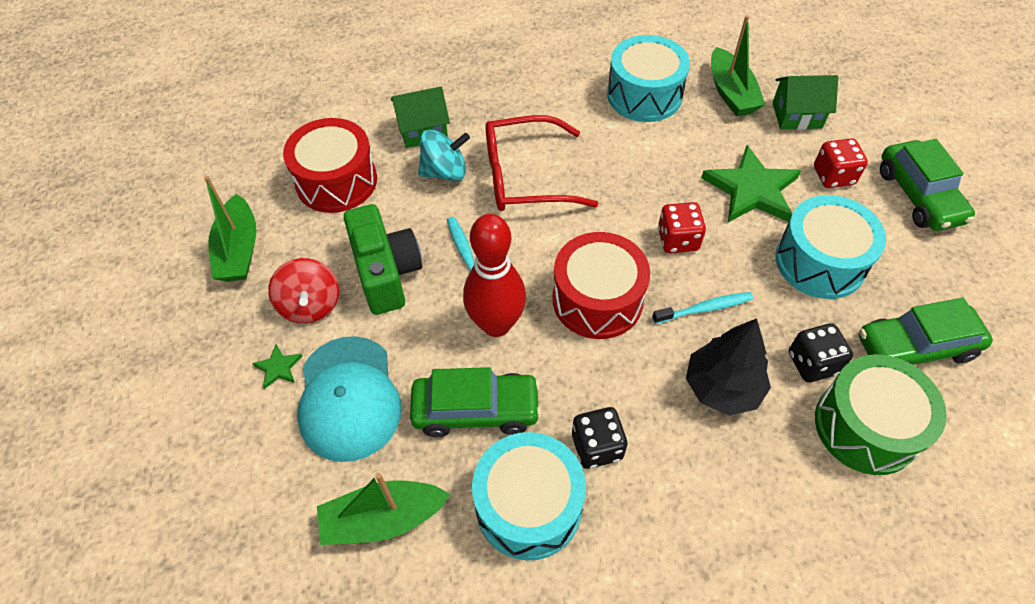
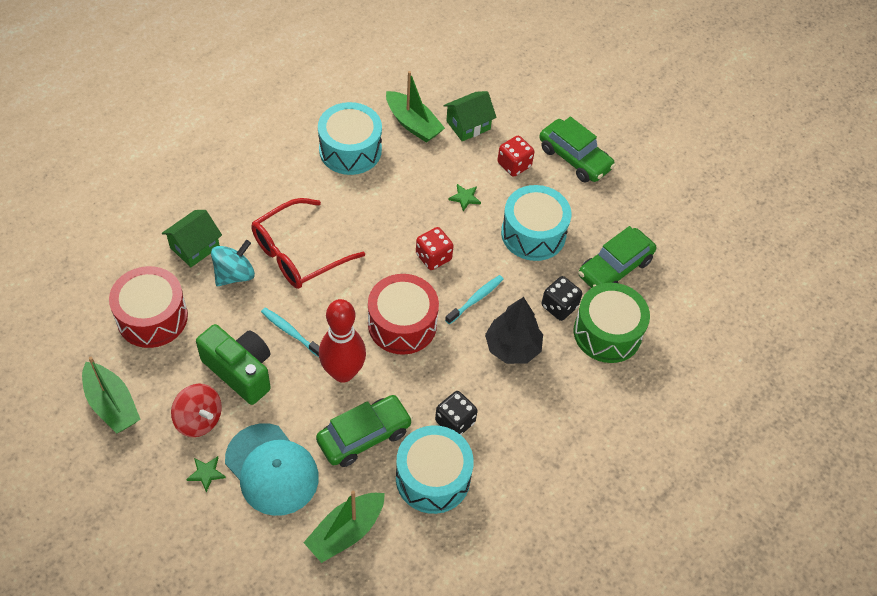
camera: 35 degrees left, 0 degrees up
(752, 190) = (465, 198): green star -> green star, size x0.43

